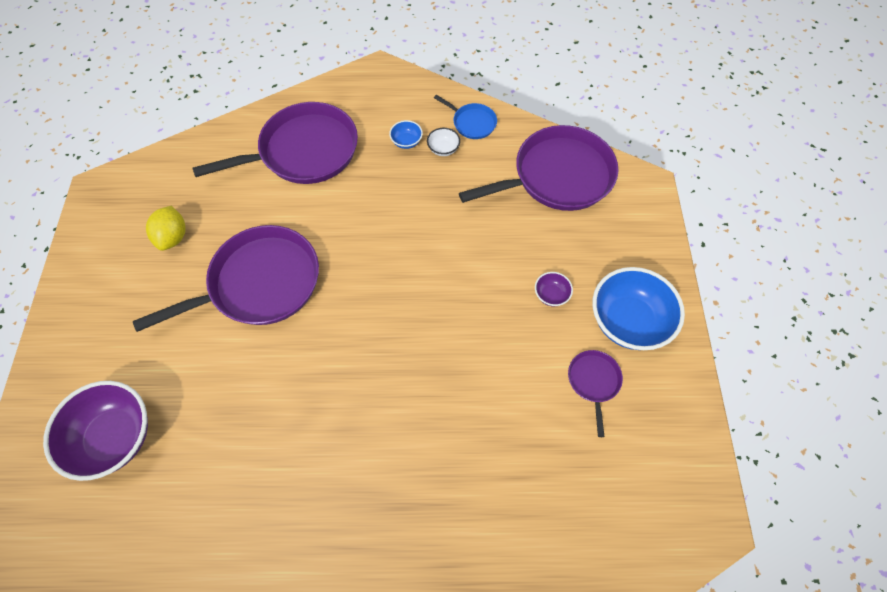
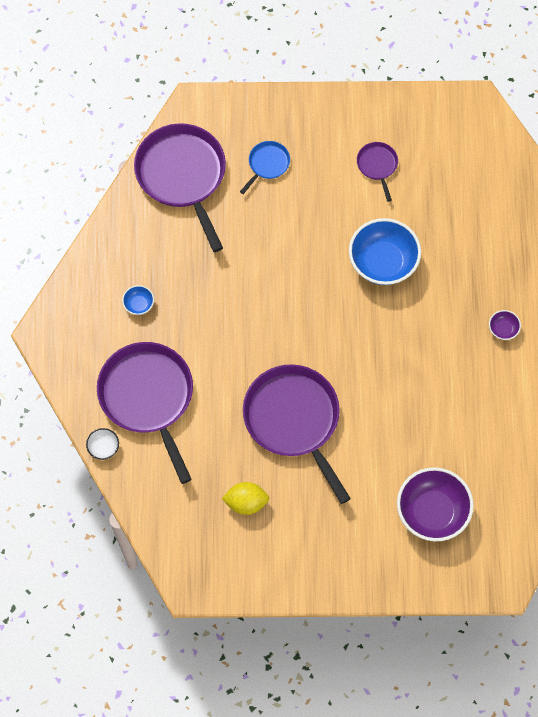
camera: 90 degrees left, 5 degrees up
(443, 149) = (148, 271): white bowl -> white bowl (103, 447)
(472, 123) = (117, 246): blue pan -> blue pan (267, 164)
(551, 295) = (303, 189): purple bowl -> purple bowl (503, 329)
(593, 381) = (377, 165): purple pan -> purple pan turned 75 degrees clockwise
(628, 321) = (326, 136): blue bowl -> blue bowl (383, 262)

